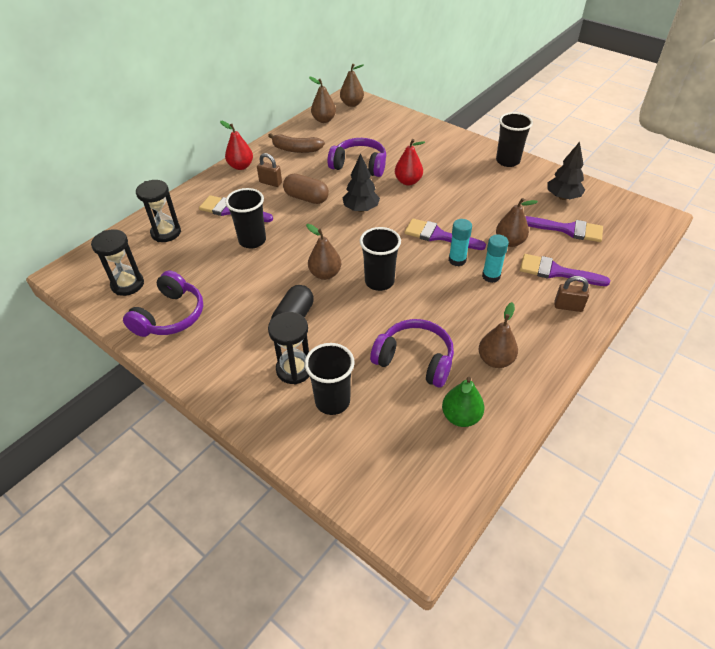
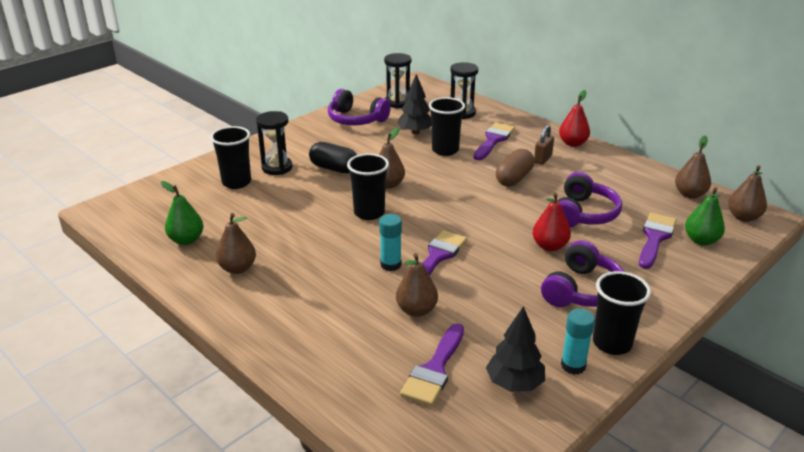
camera: 95 degrees right, 15 degrees down
(296, 149) = (613, 174): brown banana -> none
(361, 209) = (492, 210): black tree -> black tree (415, 132)
(384, 121) = (701, 240): none -> green pear
(415, 360) = (260, 223): purple headphones -> purple headphones (582, 290)
(491, 276) = (357, 285): turquoise glue stick -> turquoise glue stick (573, 366)
(556, 272) = (351, 338): purple brush -> purple brush (655, 238)
(568, 306) = (289, 335): brown padlock -> none

